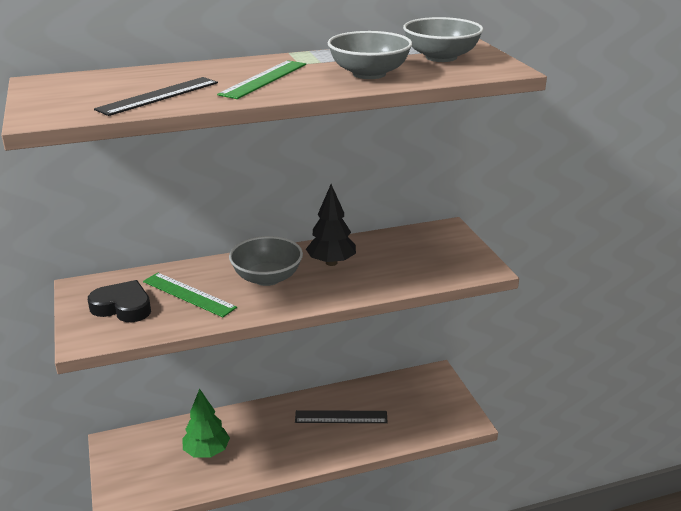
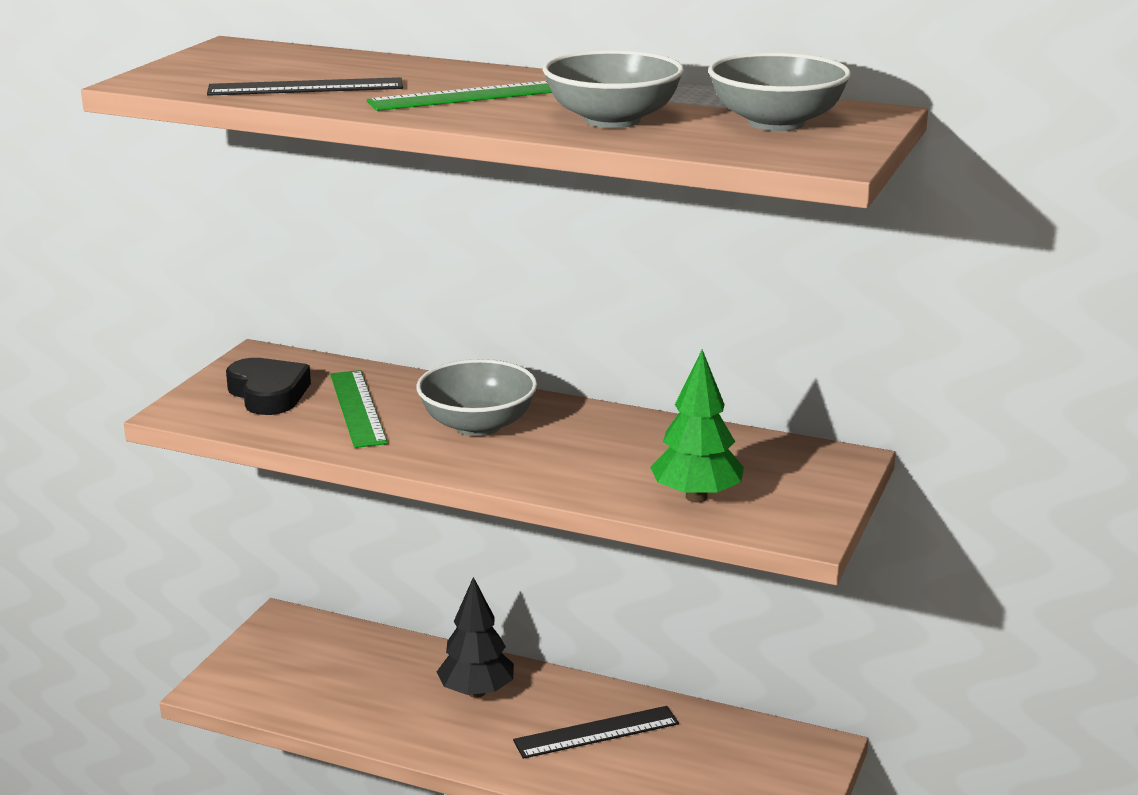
camera: 40 degrees right, 5 degrees down
(207, 452) = (374, 685): green tree -> green tree (696, 497)
(331, 263) = (590, 439): black tree -> black tree (476, 692)
(341, 417) = (596, 732): black ruler -> black ruler turned 60 degrees counterclockwise

